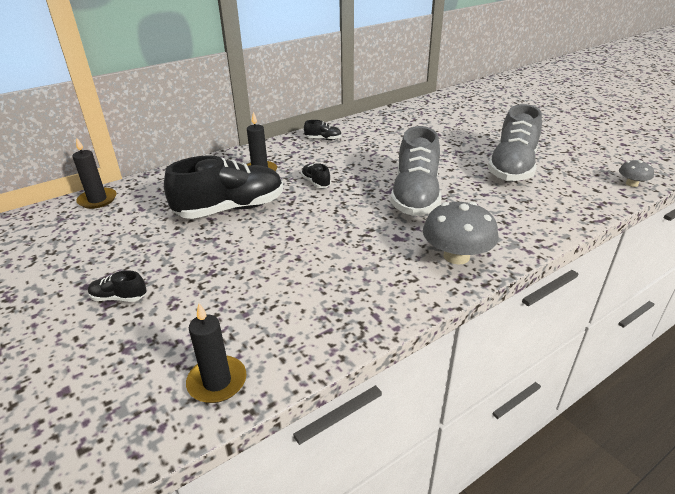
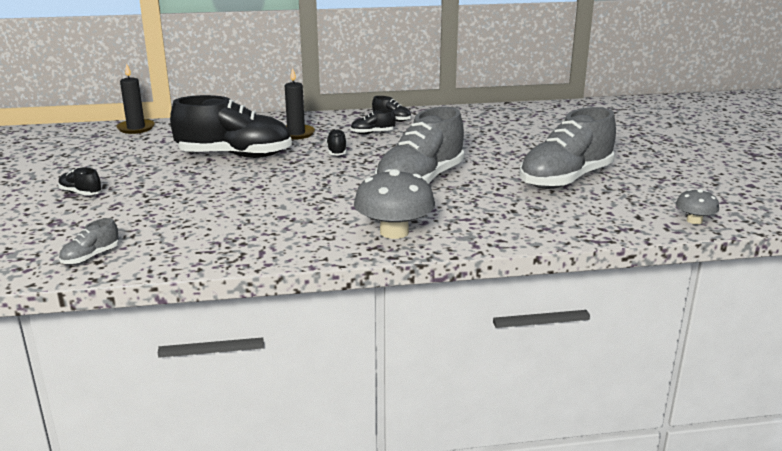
camera: 25 degrees right, 10 degrees down
(217, 382) = (91, 257): black candle -> grey shoe
(323, 156) = (372, 133): none -> black shoe

